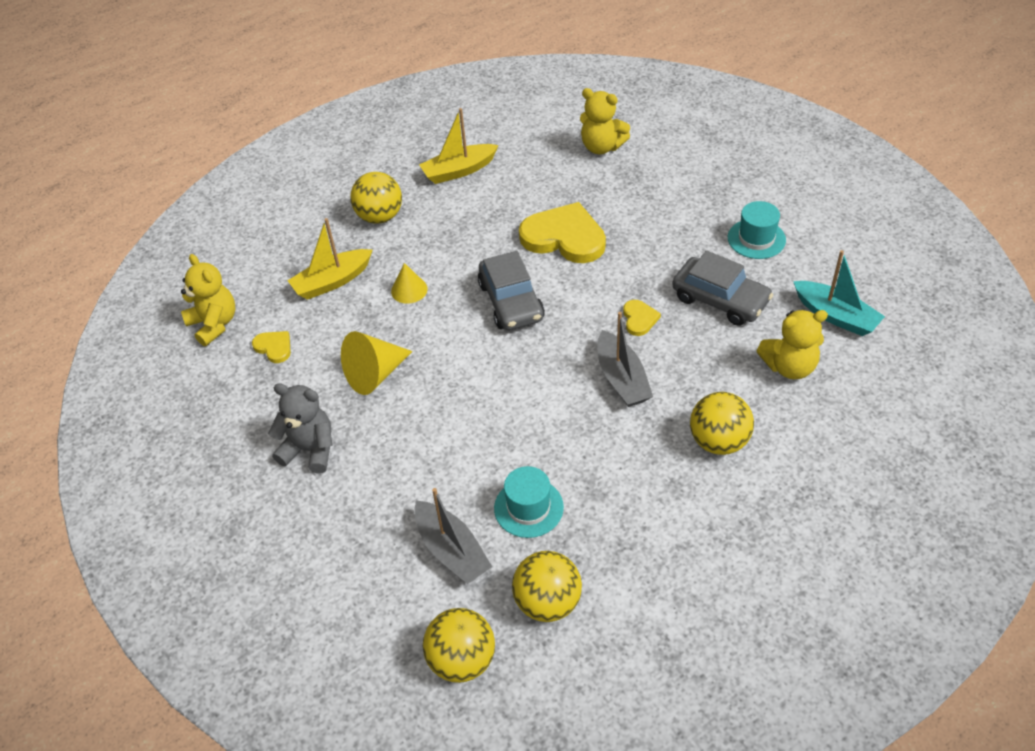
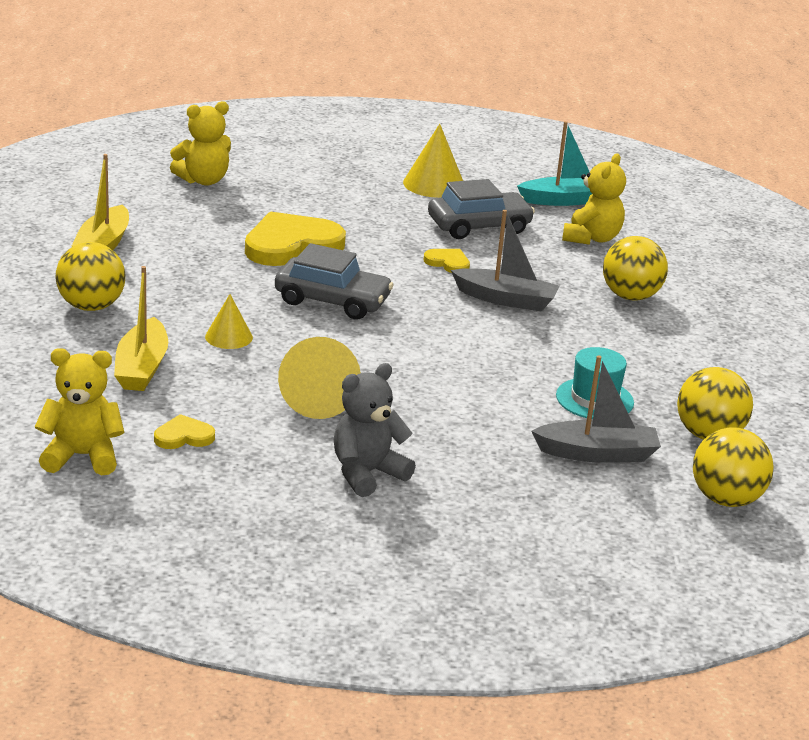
camera: 60 degrees left, 20 degrees down
(756, 239) = (434, 184): turquoise hat -> yellow cone

